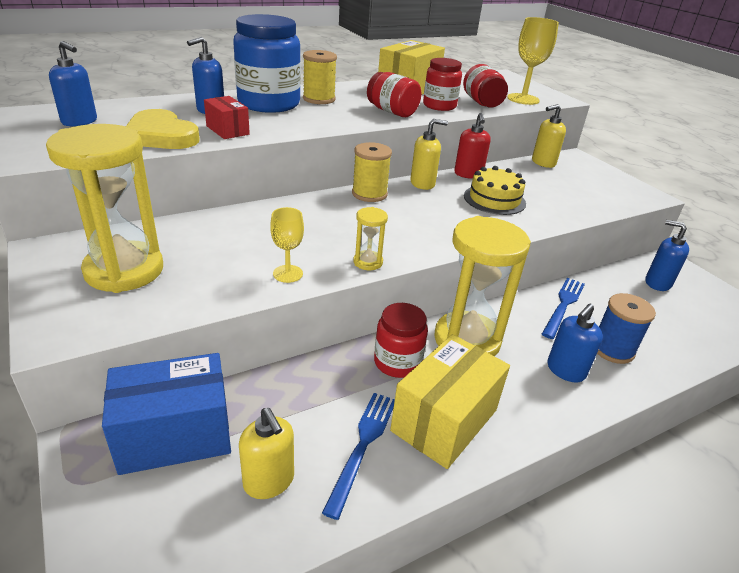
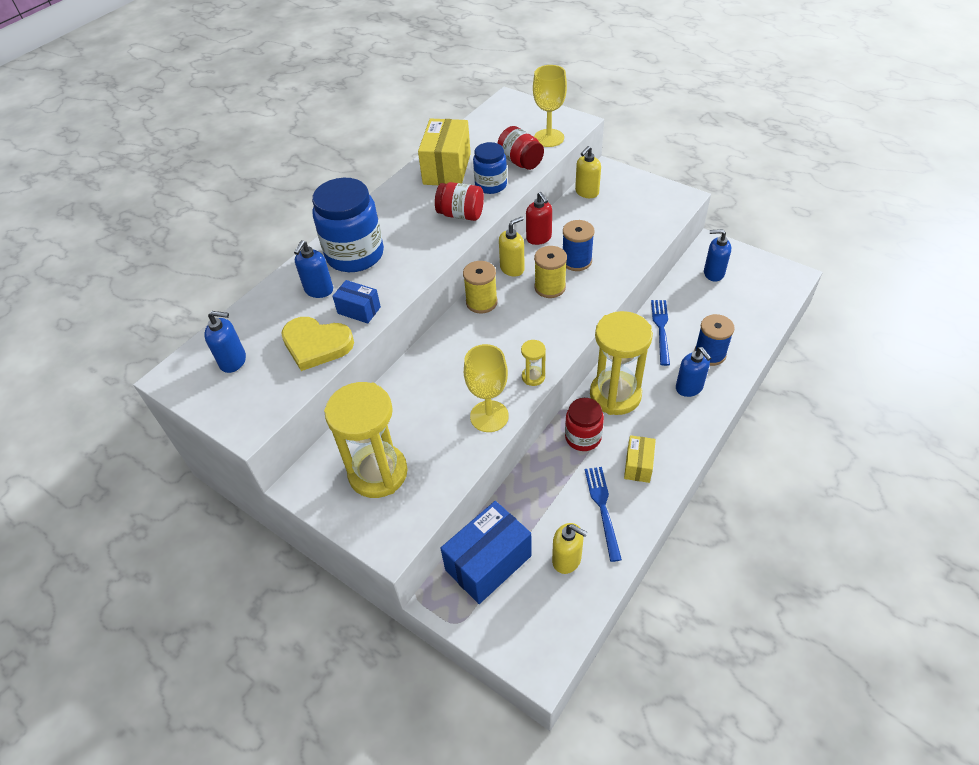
camera: 20 degrees left, 15 degrees up
(227, 130) = (359, 310): red box -> blue box
(288, 274) = (489, 416): yellow goblet -> yellow goblet, size x1.66
(319, 99) = (388, 225): yellow spool -> yellow spool (550, 287)
(439, 106) = (491, 185): red jar -> blue jar
(444, 420) = (638, 465): yellow box -> yellow box, size x0.54
(494, 199) = (576, 261): yellow cake -> blue spool
(565, 370) = (689, 388): blue soap dispenser -> blue soap dispenser turned 45 degrees counterclockwise

